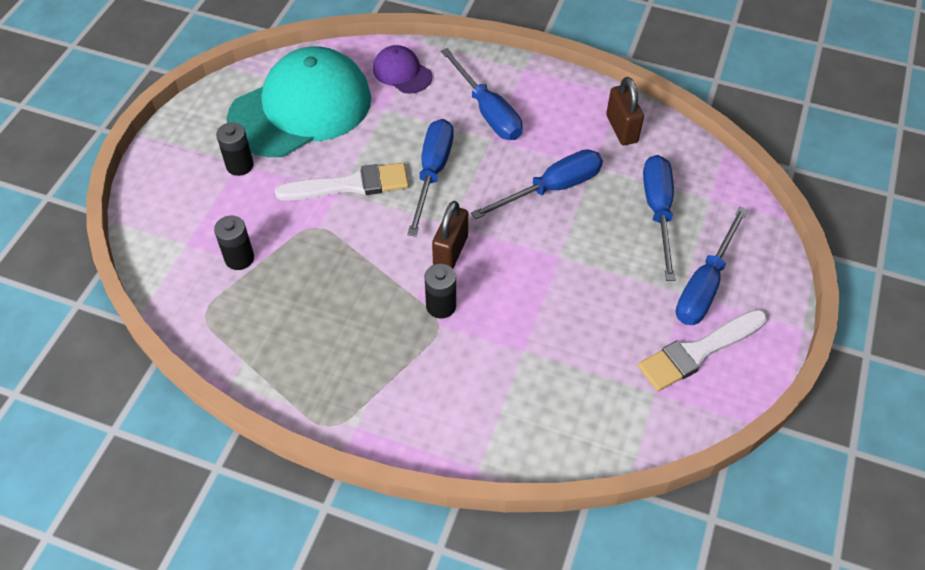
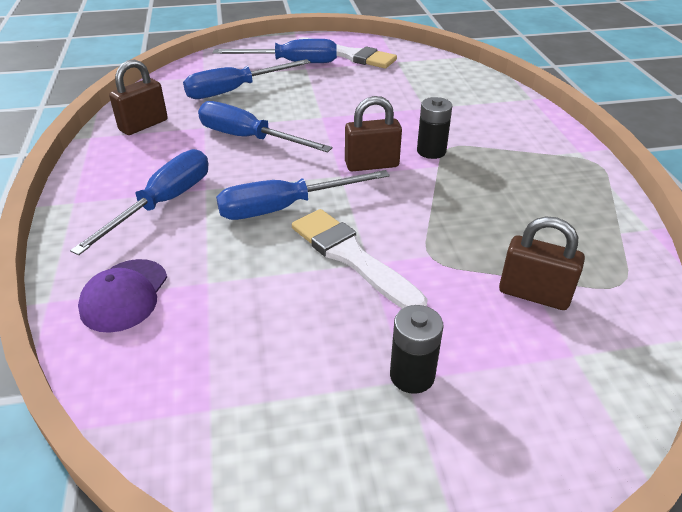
camera: 120 degrees left, 15 degrees down
(239, 258) = (534, 294): black battery -> brown padlock
(301, 108) = (257, 367): turquoise cap -> none

